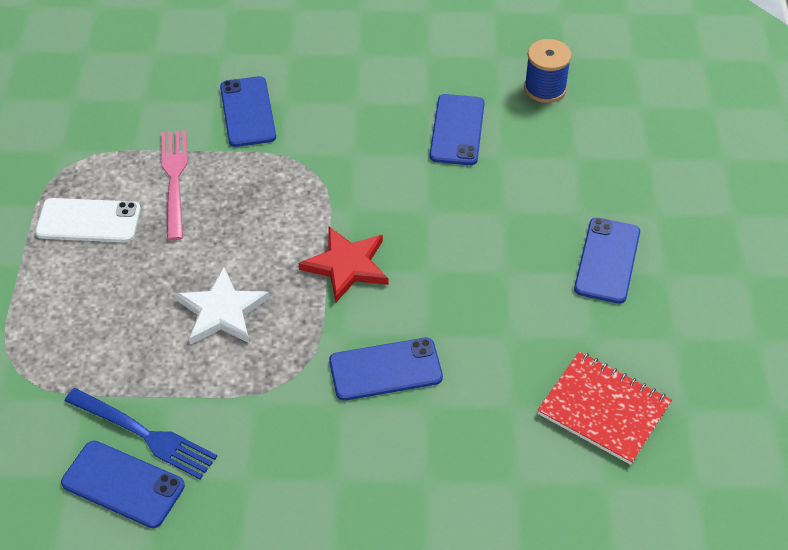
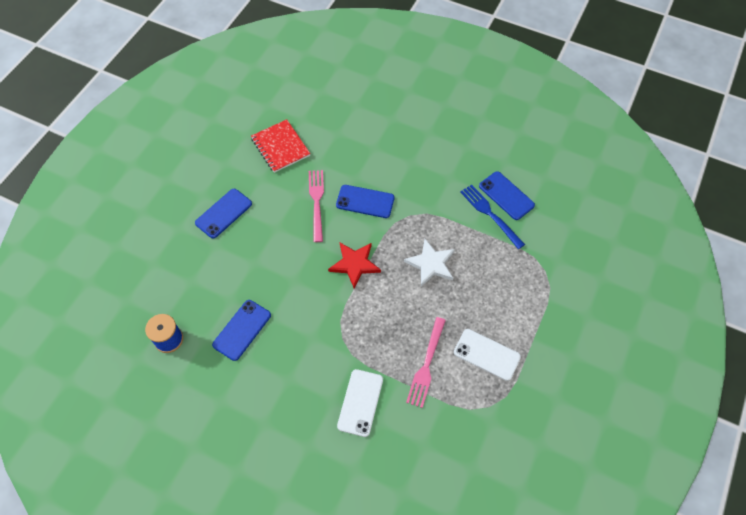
camera: 155 degrees left, 10 degrees up
(248, 112) = (360, 402): blue phone -> white phone
(469, 336) = (316, 202): none -> pink fork

